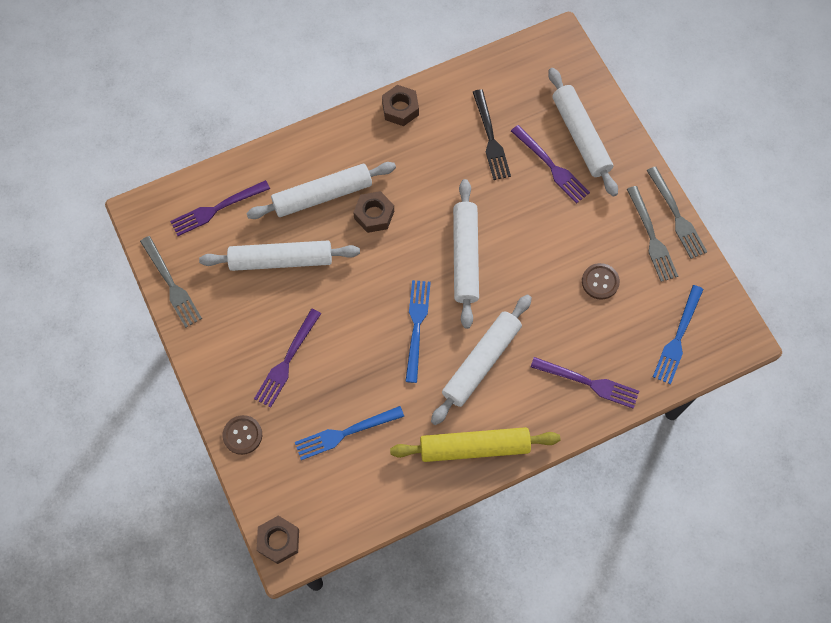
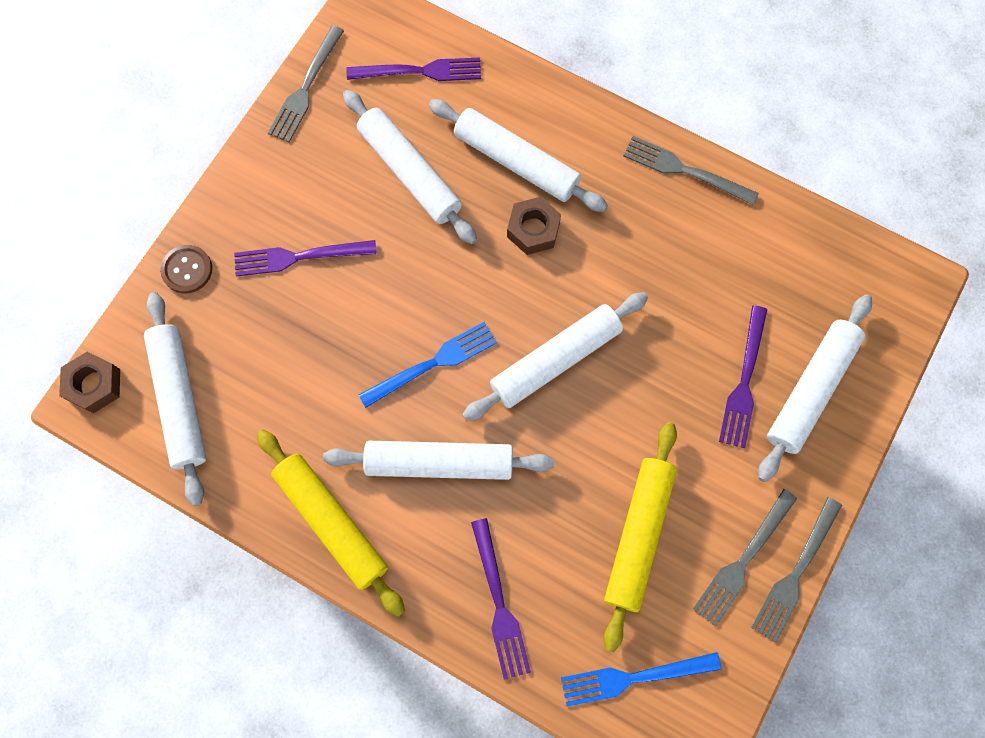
camera: 55 degrees right, 5 degrees up
(216, 209) = (421, 71): purple fork -> purple fork turned 150 degrees clockwise
(329, 492) = (179, 400): none -> white rolling pin
(344, 433) = (256, 371): blue fork -> none
(400, 109) = (684, 170): brown nut -> grey fork
(491, 139) = (725, 291): black fork -> none
(600, 282) = (638, 535): brown button -> yellow rolling pin

